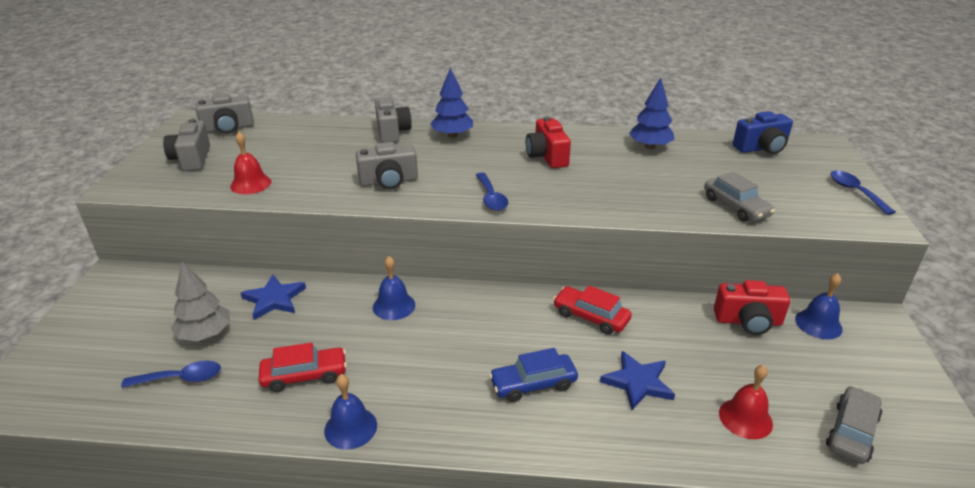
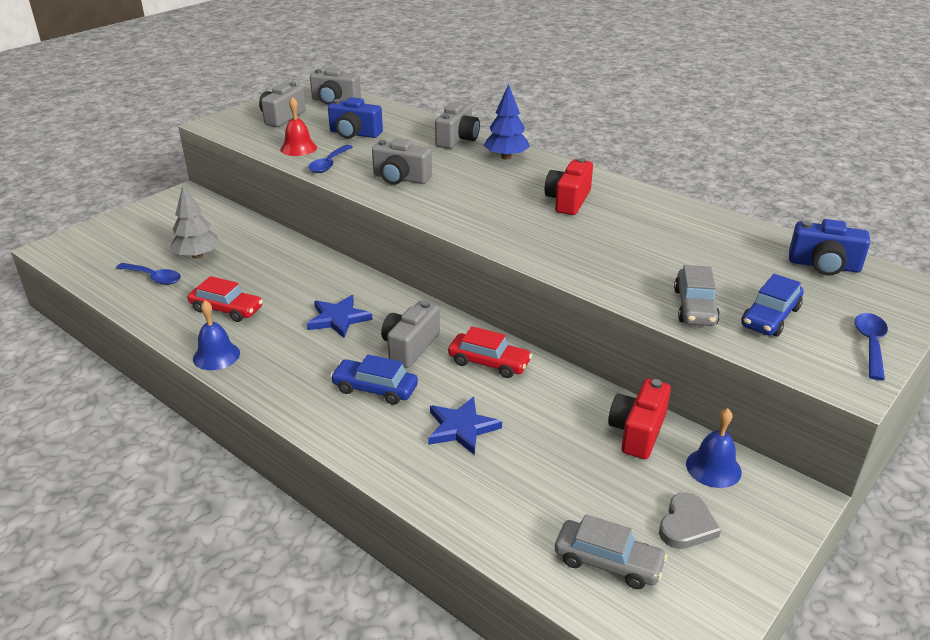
camera: 35 degrees right, 0 degrees up
(274, 299) = (265, 250): blue star -> blue star (338, 319)
(290, 154) = (354, 134): none -> blue camera
(394, 306) = (341, 288): blue bell -> none
(491, 198) = (466, 218): blue spoon -> blue spoon (329, 164)
(516, 332) = (410, 347): none -> grey camera
(591, 317) = (489, 363): red car -> red car turned 135 degrees clockwise
(650, 146) = (690, 224): blue tree -> none
(745, 418) = (519, 499): red bell -> none
(748, 321) = (637, 432): red camera -> red camera turned 75 degrees clockwise
(784, 196) = (770, 317): none -> blue car
(851, 432) = (608, 562): grey car -> grey car turned 45 degrees clockwise
(855, 375) = (686, 525): none -> grey heart

